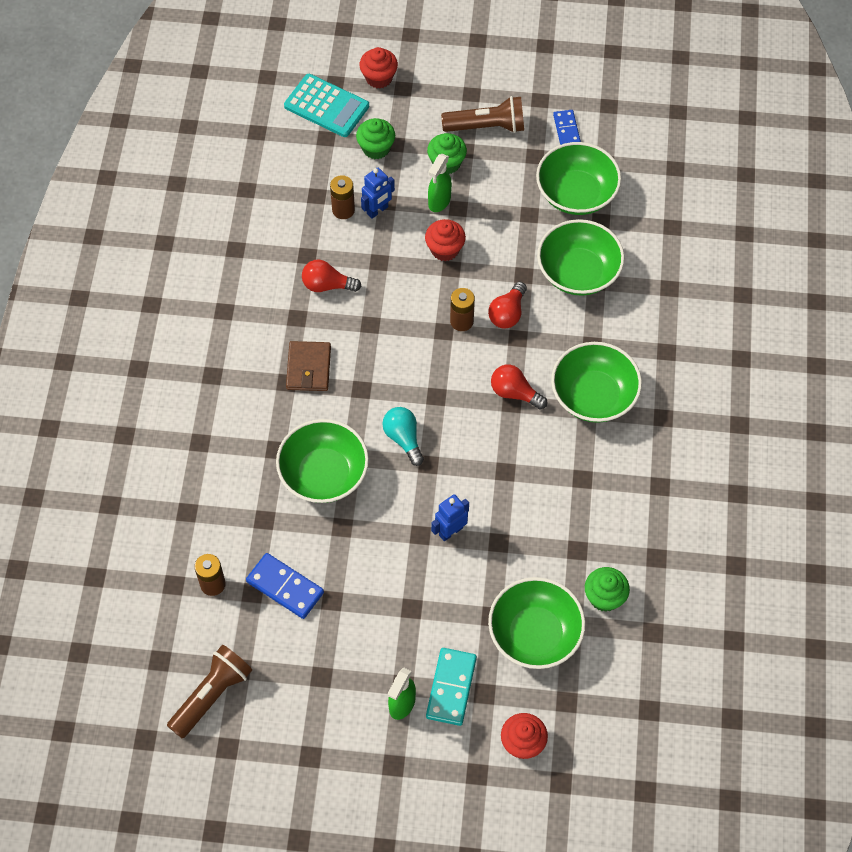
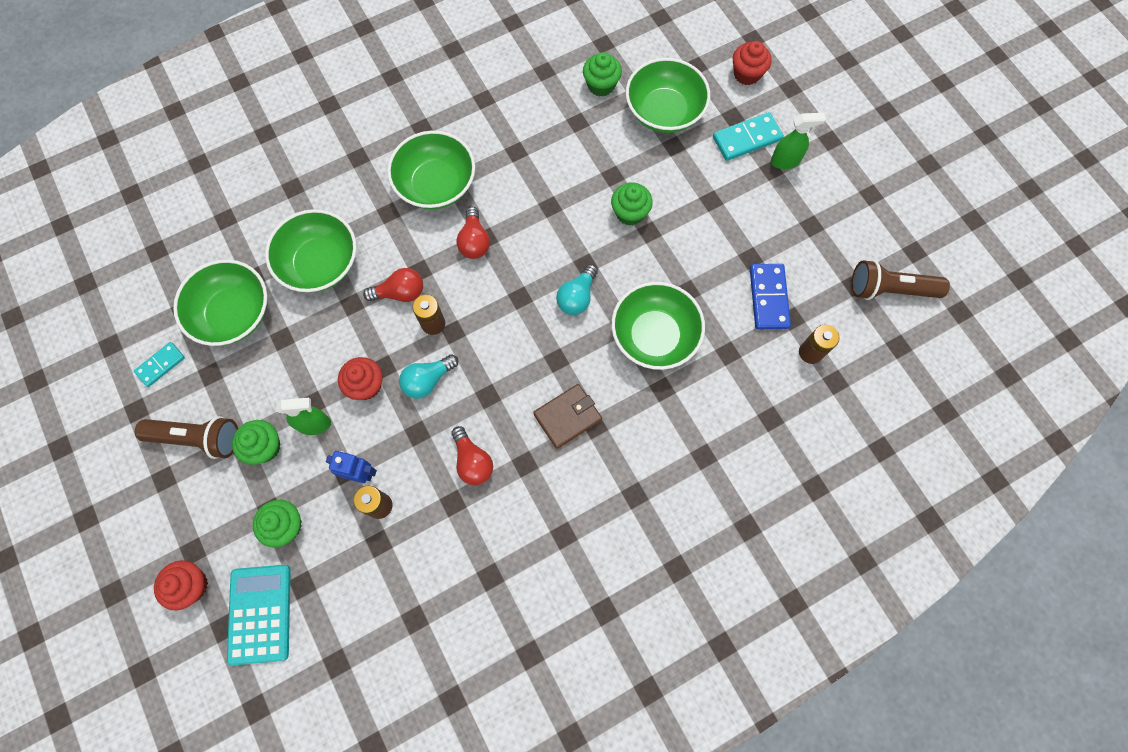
camera: 125 degrees left, 10 degrees up
(416, 291) = (428, 380): none -> turquoise light bulb
(450, 531) = (629, 213): blue robot -> green cupcake
(487, 126) = (198, 438): brown flashlight -> brown flashlight turned 135 degrees clockwise
(566, 129) = (160, 365): blue domino -> turquoise domino

